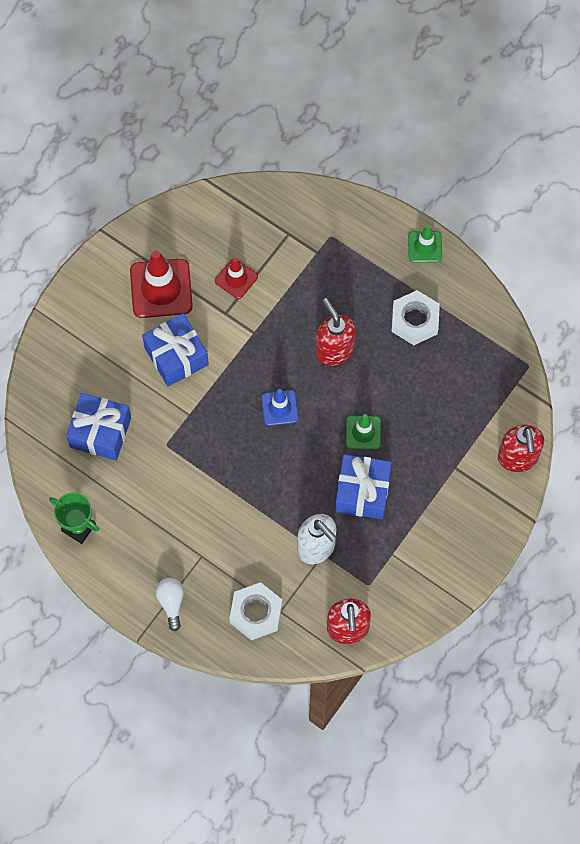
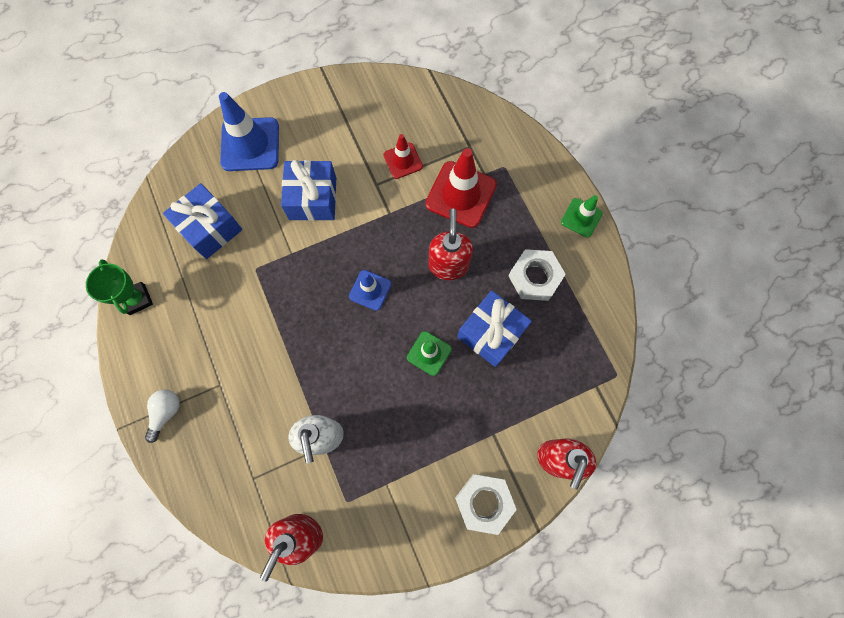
camera: 30 degrees right, 5 degrees up
(85, 338) = (250, 144): none -> blue traffic cone
(161, 288) = (337, 137): red traffic cone -> red traffic cone (461, 194)
(256, 613) = (231, 467): white nut -> white nut (484, 502)
(362, 492) = (395, 408): blue gift -> blue gift (491, 333)

